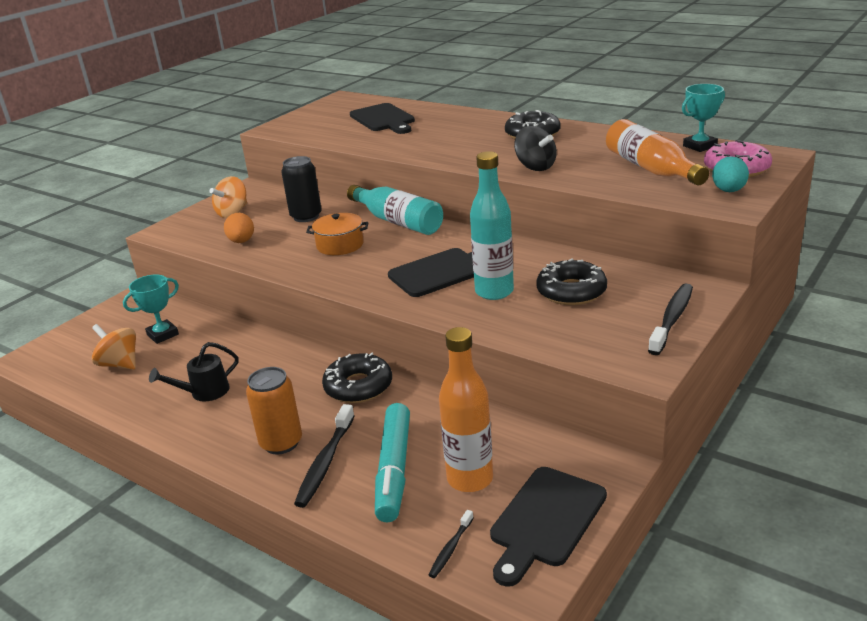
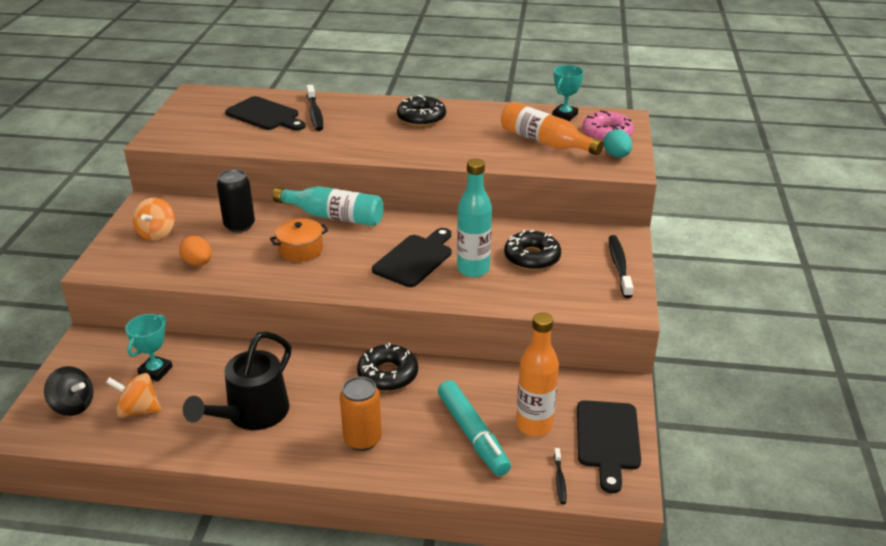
camera: 30 degrees left, 5 degrees up
(204, 392) = (251, 415): black watering can -> black watering can, size x1.75
(325, 463) = (413, 445): black toothbrush -> black toothbrush (315, 113)
(535, 167) = (452, 152): black spinning top -> black spinning top (73, 406)

